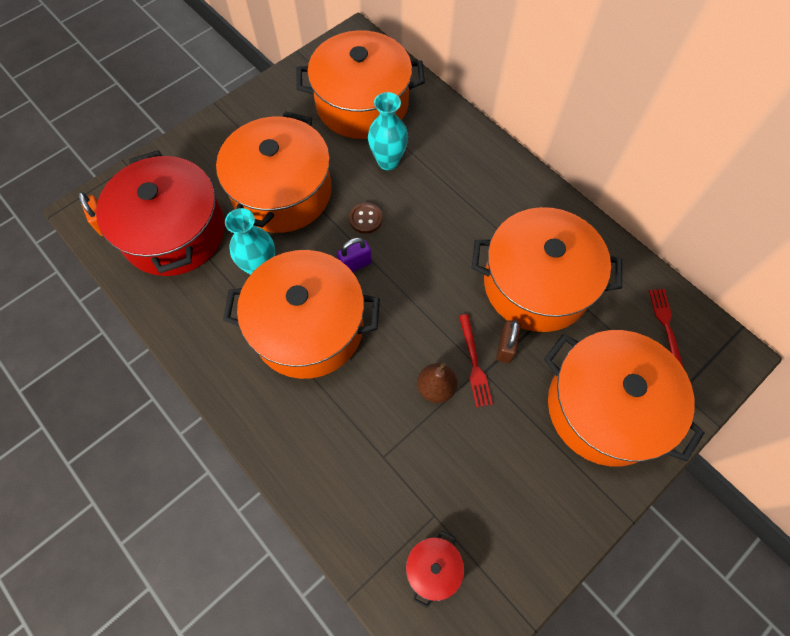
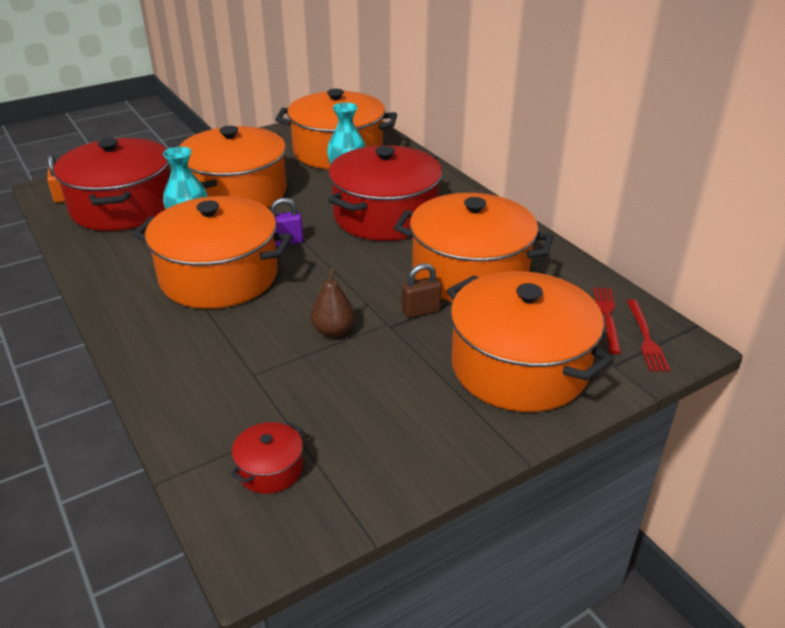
camera: 10 degrees right, 30 degrees down
(365, 219) = (310, 215): brown button -> none
(438, 208) = (385, 216): none -> red pot
(474, 363) = (382, 318): red fork -> red fork (646, 338)
(505, 347) = (421, 311): brown padlock -> brown padlock turned 45 degrees clockwise

